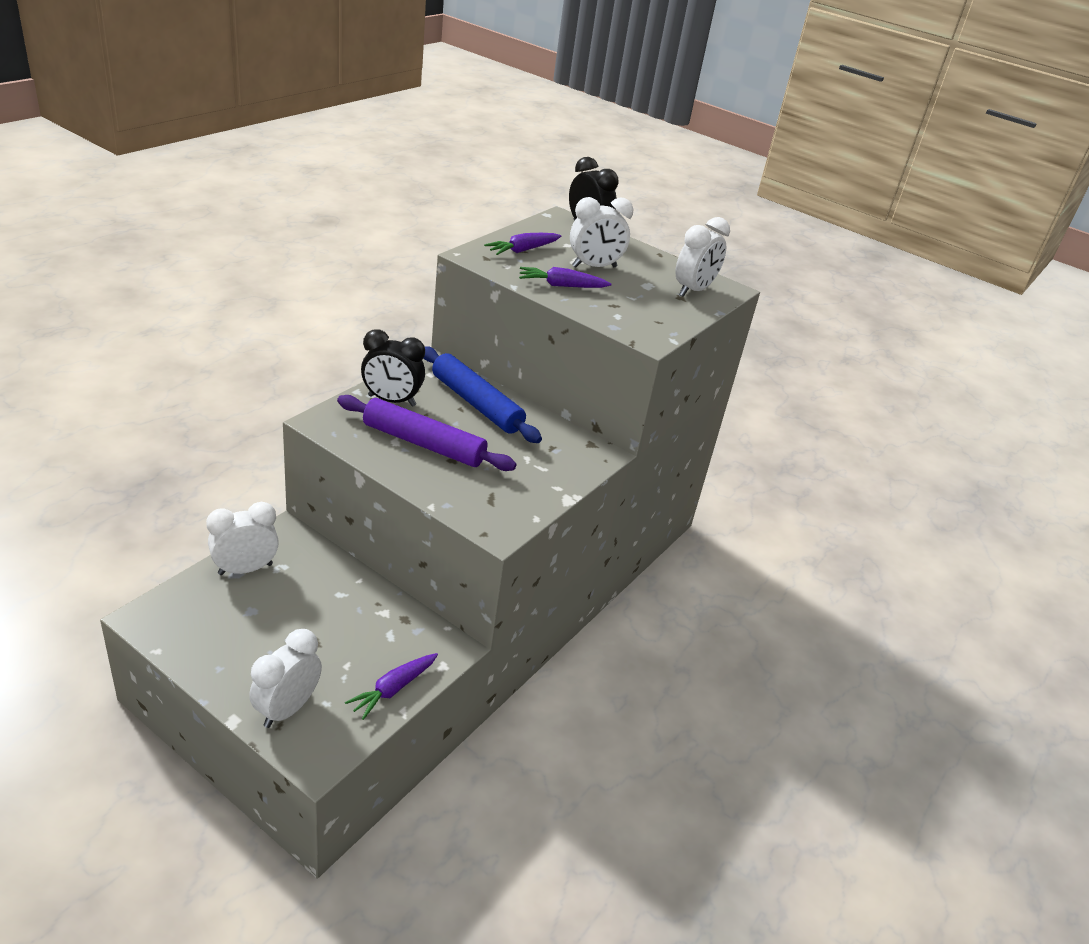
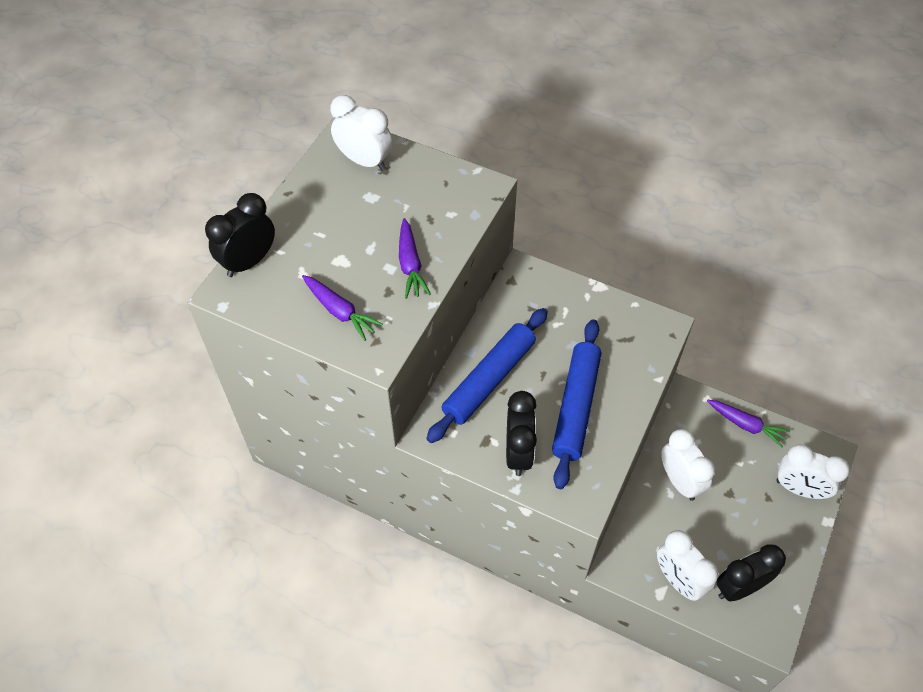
camera: 95 degrees left, 20 degrees up
(209, 612) = (739, 587): none -> black clock
(423, 444) = (576, 407): purple rolling pin -> blue rolling pin
(594, 267) = (350, 243): white clock -> white clock (679, 481)

